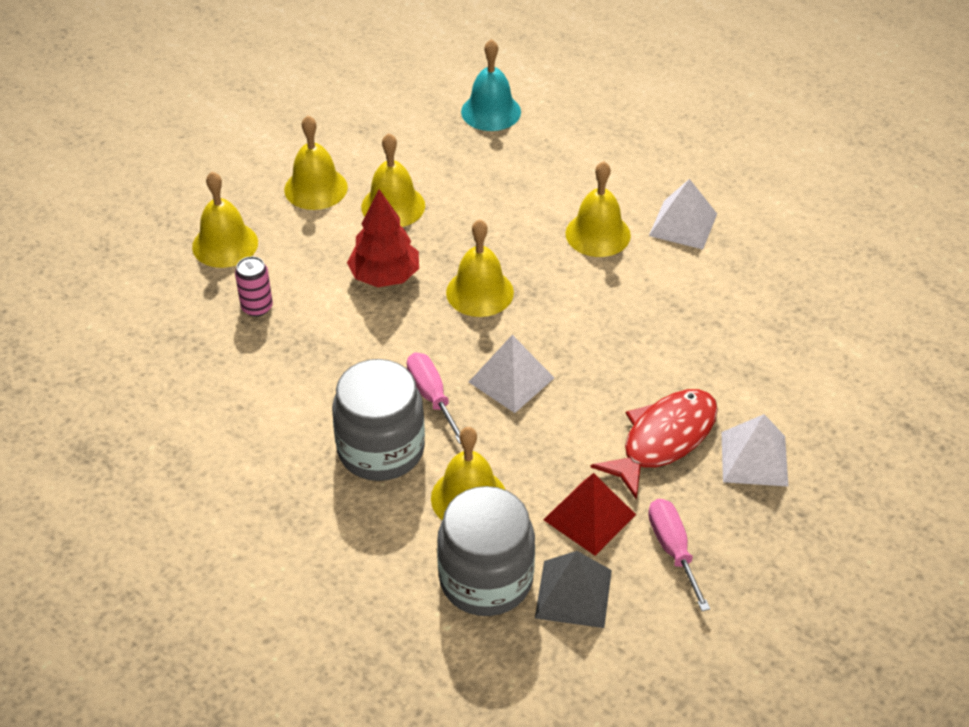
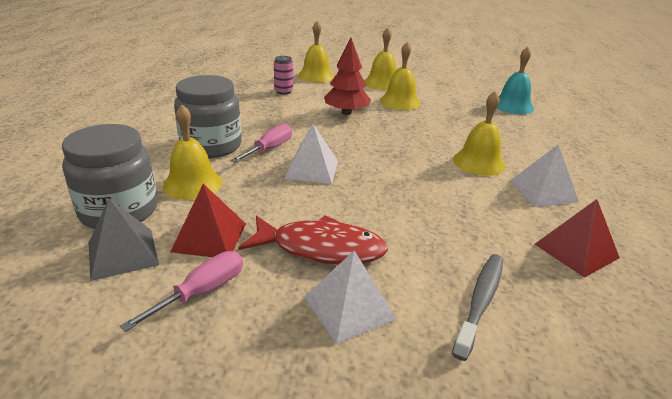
camera: 55 degrees right, 15 degrees down
(479, 292) = (372, 140): yellow bell -> none
(779, 270) = (576, 250): none -> red pyramid
(798, 374) = (480, 302): none -> grey toothbrush

